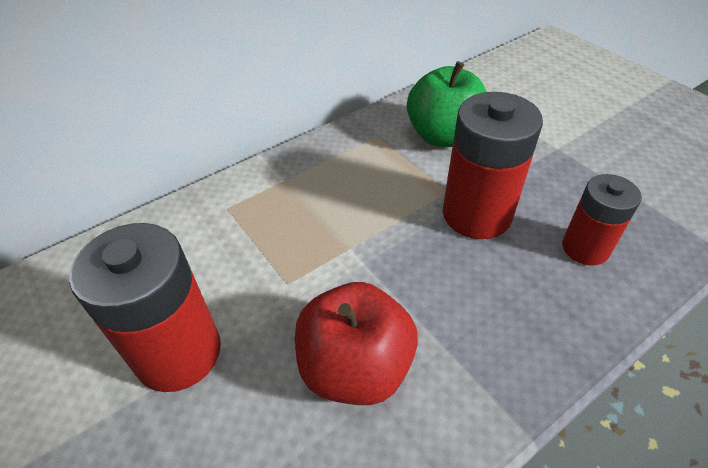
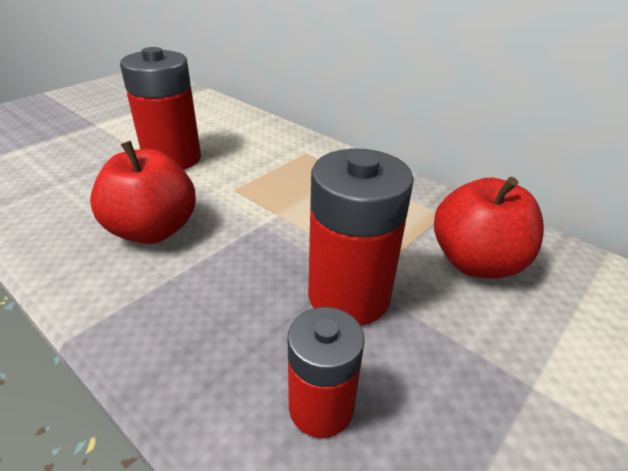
camera: 75 degrees right, 10 degrees down
(443, 136) = (476, 262): green apple -> red apple

